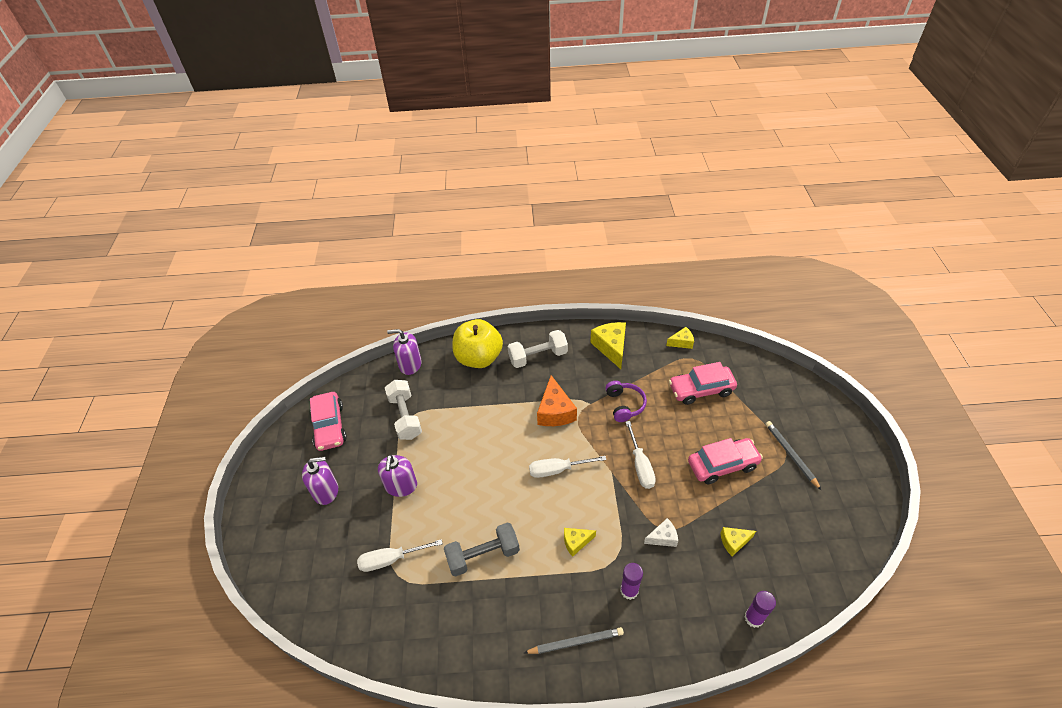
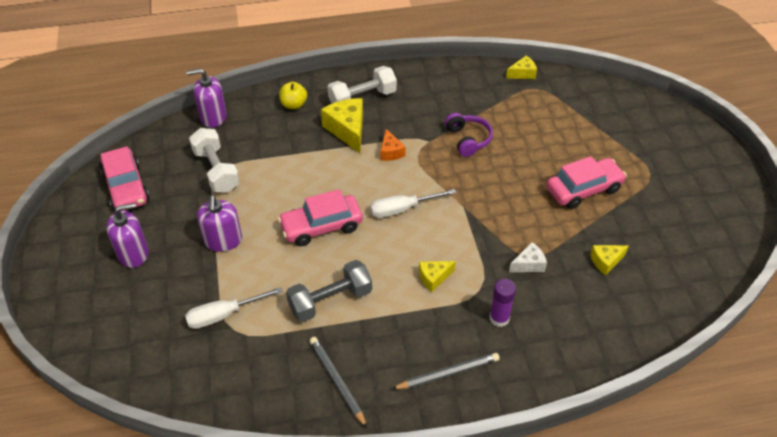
camera: 10 degrees left, 0 degrees up
(479, 358) = (294, 104): yellow apple -> yellow apple, size x0.48
(555, 411) = (390, 152): orange cheese -> orange cheese, size x0.57
(611, 347) = (444, 84): yellow cheese -> yellow cheese (347, 130)
(640, 465) = (494, 197): white screwdriver -> none
(701, 390) = (550, 118): pink car -> pink car (321, 226)
(753, 618) = (636, 330): purple glue stick -> none
(791, 455) = (655, 173): grey pencil -> grey pencil (337, 381)

